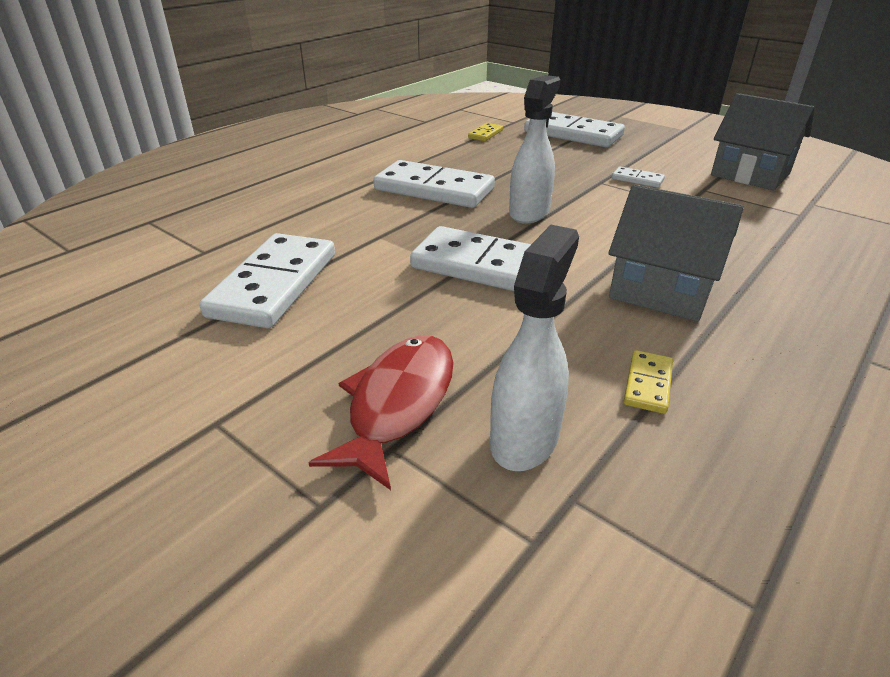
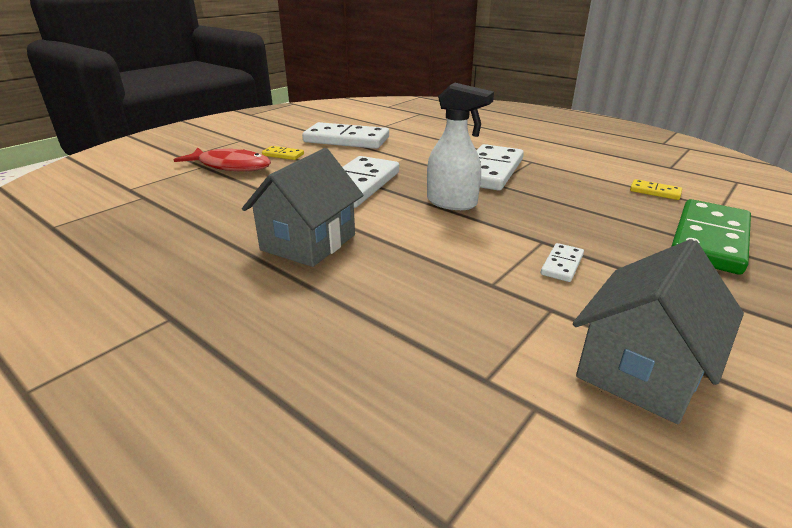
camera: 90 degrees right, 5 degrees down
(525, 438) = (187, 189): white spray bottle -> none
(573, 134) = (709, 240): white domino -> green domino
(647, 384) = (204, 222): yellow domino -> yellow domino (283, 155)

